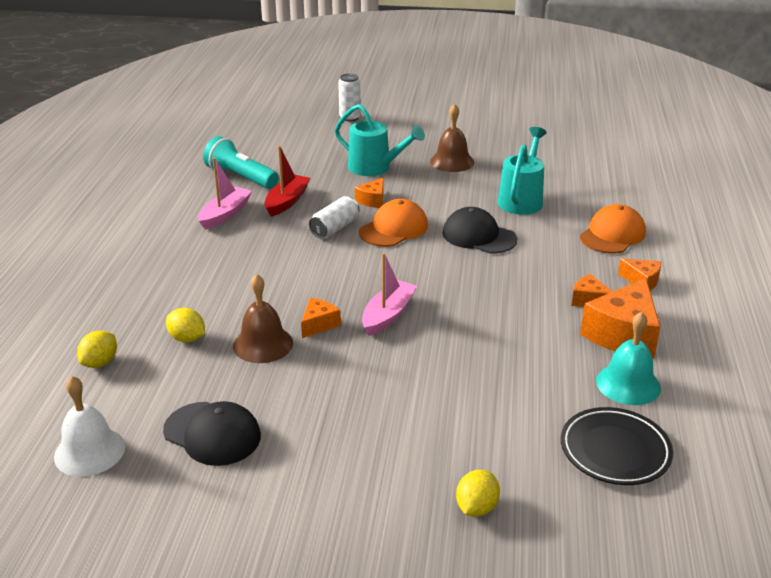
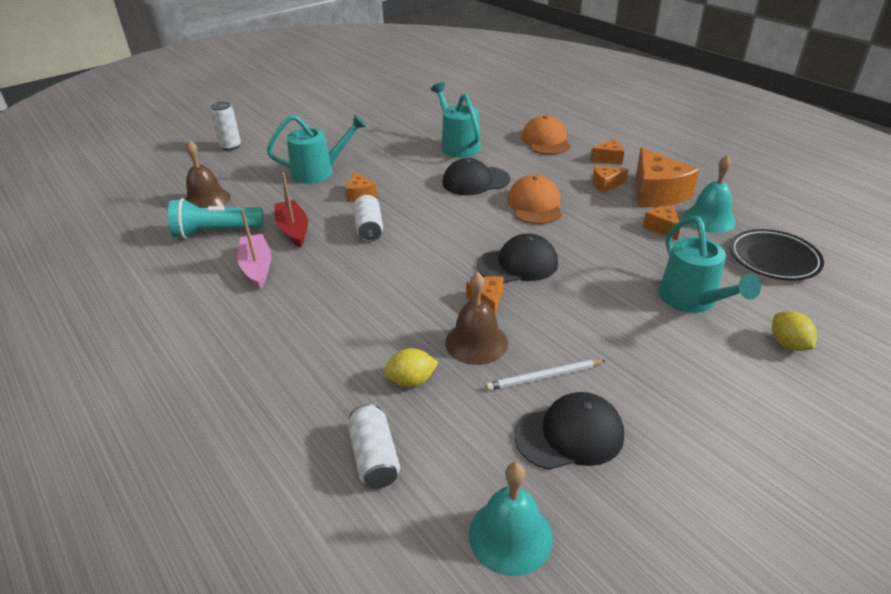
camera: 45 degrees left, 5 degrees up
(89, 451) = (510, 535): white bell -> turquoise bell
(100, 363) = (374, 457): yellow lemon -> white can
(262, 393) = (544, 377): none -> white pencil
(388, 315) = (518, 264): pink boat -> black cap
(394, 229) = (412, 206): orange cap -> orange cap (535, 205)
(452, 162) = (367, 143): brown bell -> brown bell (206, 200)
(466, 427) = (692, 301): none -> turquoise watering can
(564, 363) = (662, 228): none -> orange cheese

